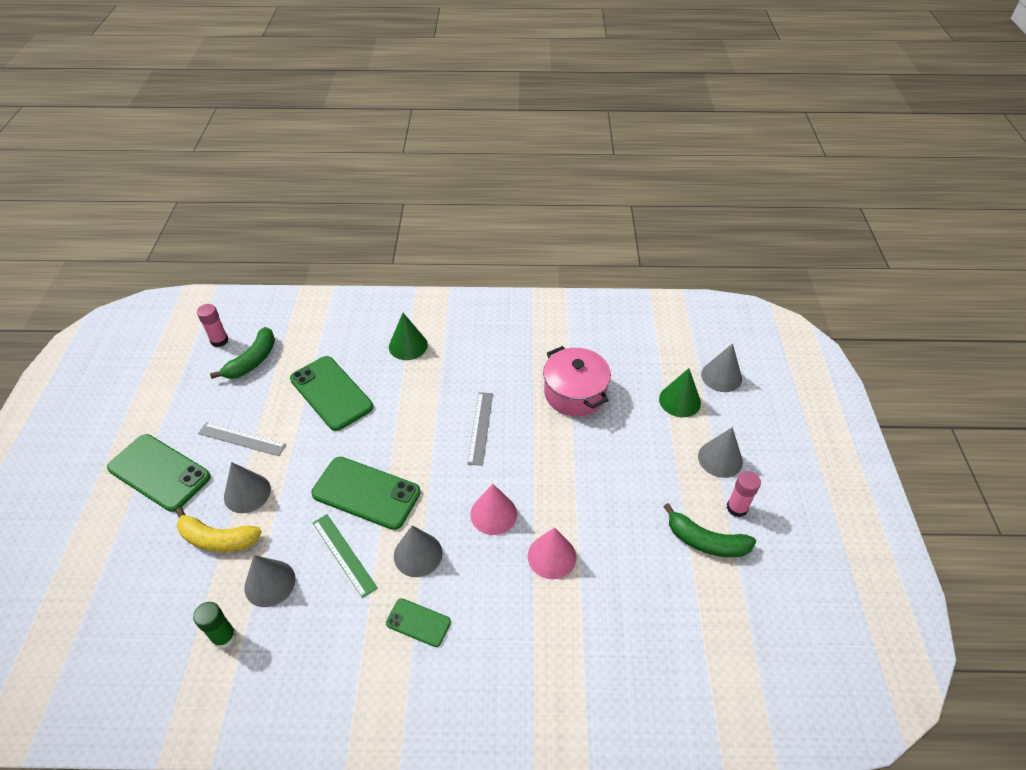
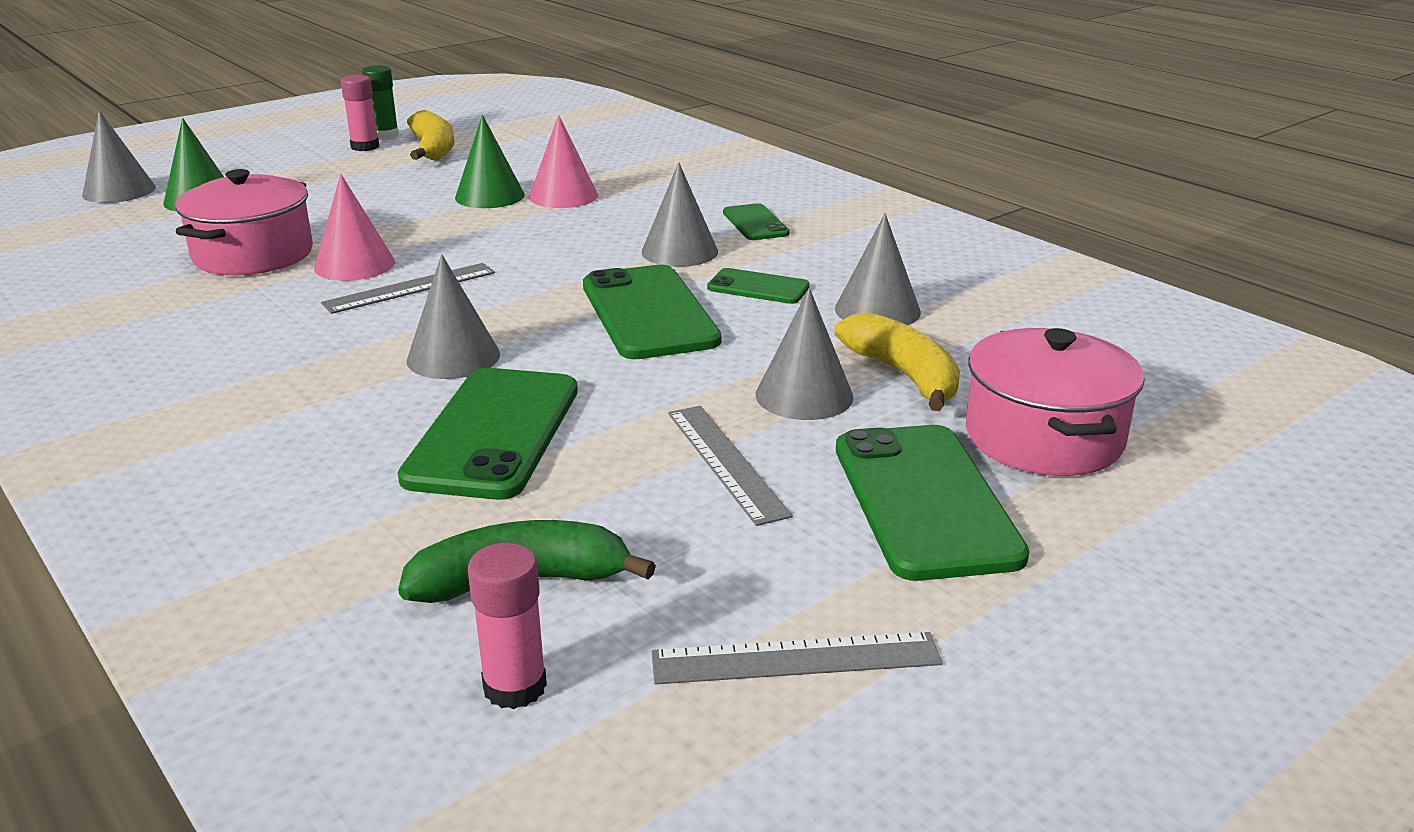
camera: 130 degrees left, 20 degrees down
(133, 542) = (1044, 437): none -> pink pot
(157, 392) = (795, 658): none -> grey ruler
(224, 637) = (980, 302): green glue stick -> green glue stick (385, 136)
(344, 554) = (758, 287): green ruler -> green phone
(408, 345) = (264, 418): green cone -> green cone (489, 196)
(493, 514) = (552, 235): pink cone -> pink cone (354, 265)
(706, 541) = (433, 149): green banana -> yellow banana
(720, 459) = (293, 165): grey cone -> grey cone (453, 357)

